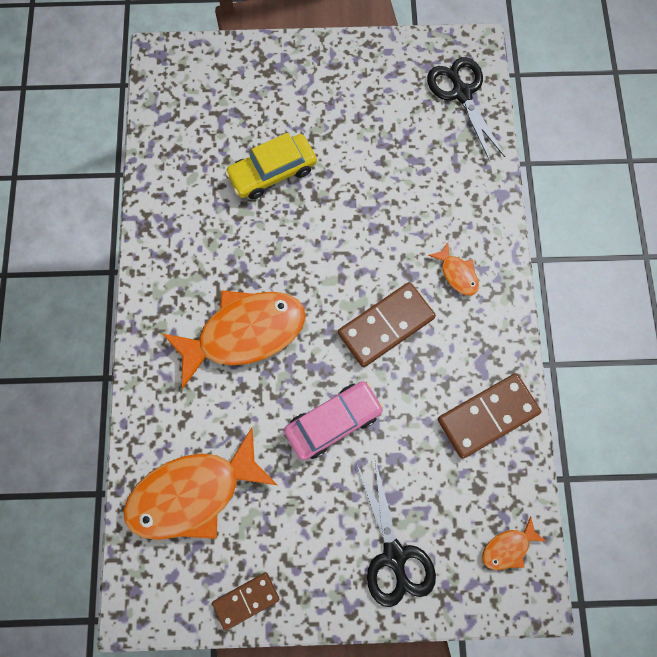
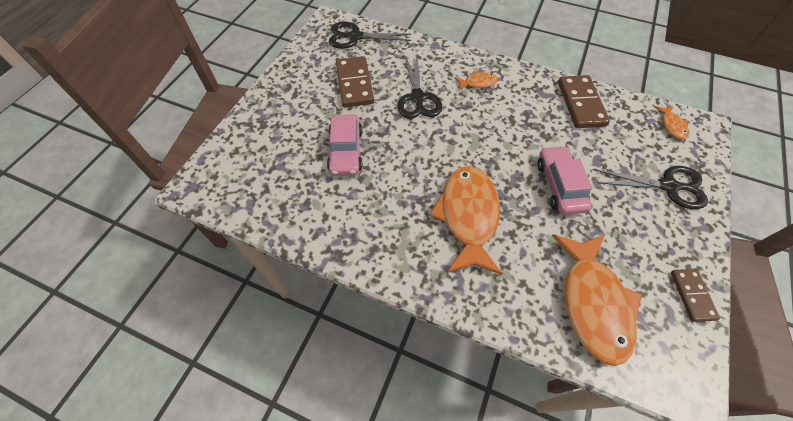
camera: 65 degrees left, 15 degrees down
(272, 172) = (346, 151): yellow car -> pink car
(386, 325) = (498, 130): brown domino -> brown domino (355, 84)
(392, 213) = (418, 97): none -> black scissors

